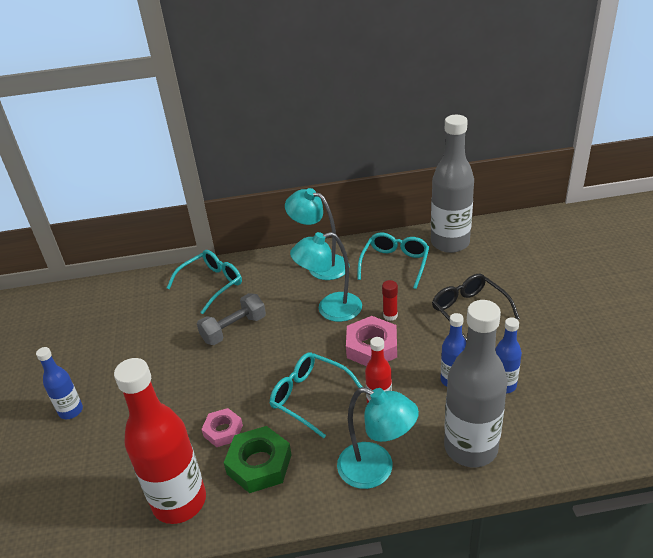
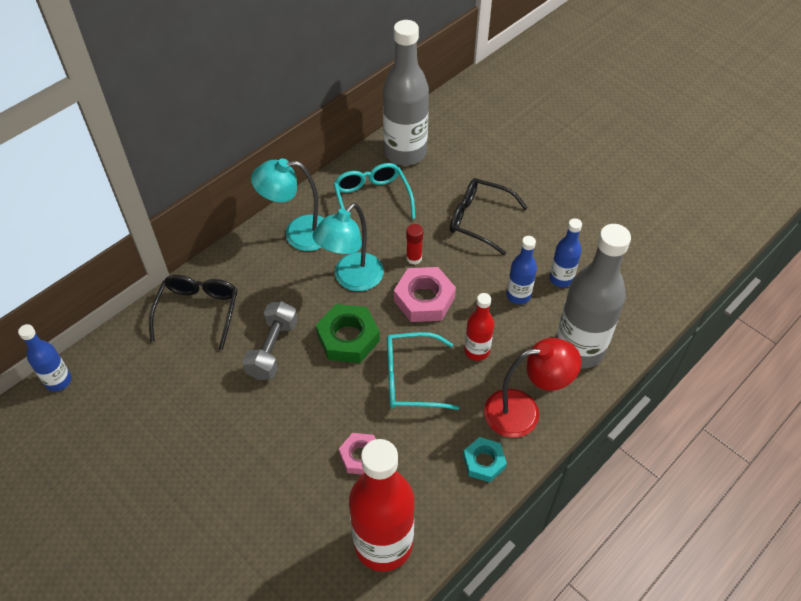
camera: 40 degrees left, 15 degrees up
(71, 411) = (180, 531): blue bottle -> blue bottle (58, 381)
(212, 284) = (198, 311): turquoise glasses -> black glasses
(259, 464) = (423, 466): green nut -> green nut (348, 338)
(308, 489) = (484, 462): none -> turquoise nut
(376, 470) = (523, 411): turquoise lamp -> red lamp

